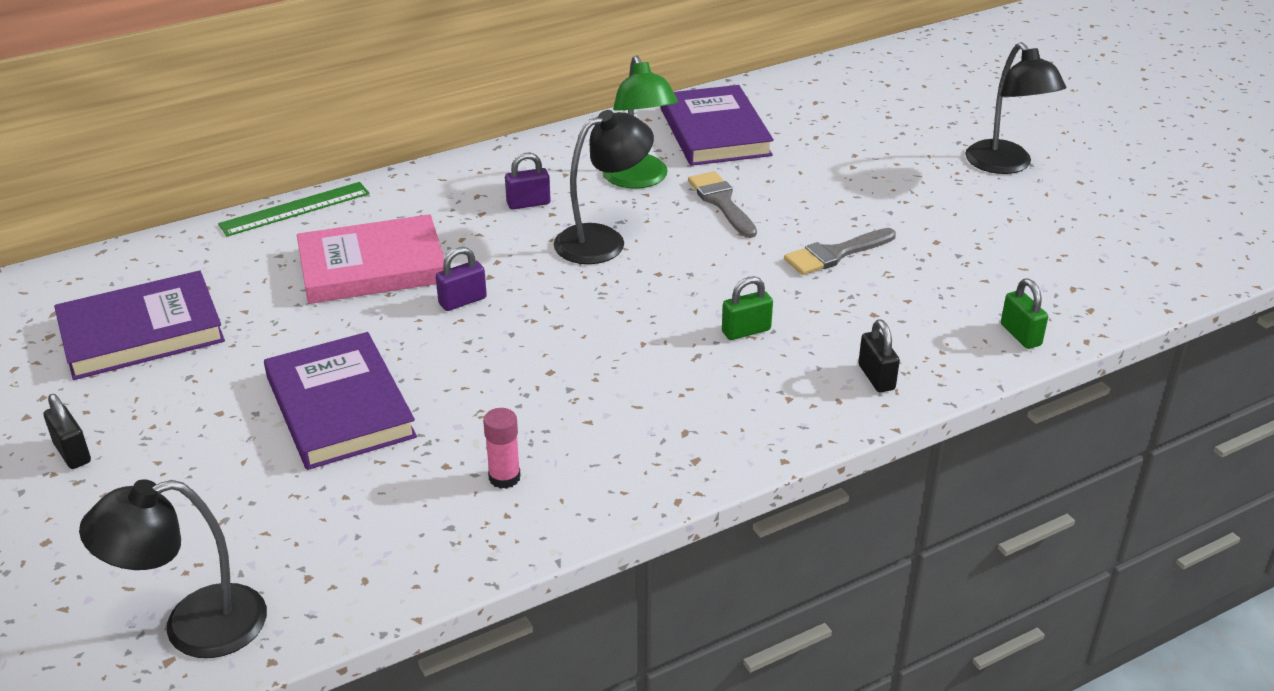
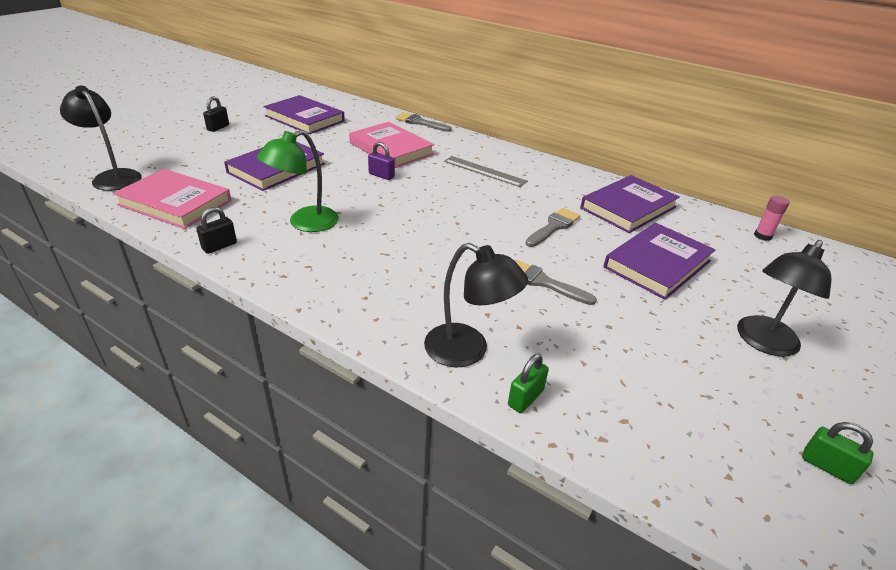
camera: 60 degrees right, 0 degrees up
(295, 209) = (420, 122): green ruler -> grey brush
(381, 548) = (175, 203): none -> pink book
(504, 477) = (241, 220): pink glue stick -> pink glue stick (762, 236)
(528, 203) = (484, 171): purple padlock -> grey ruler
(603, 240) = (472, 199): black lamp -> black lamp (468, 351)
(639, 180) = (545, 195): green lamp -> green lamp (305, 223)
(746, 331) = (424, 265): green padlock -> green padlock (827, 466)
(846, 165) = (657, 264): none -> purple book
(876, 377) = (413, 330): black padlock -> black padlock (219, 246)

